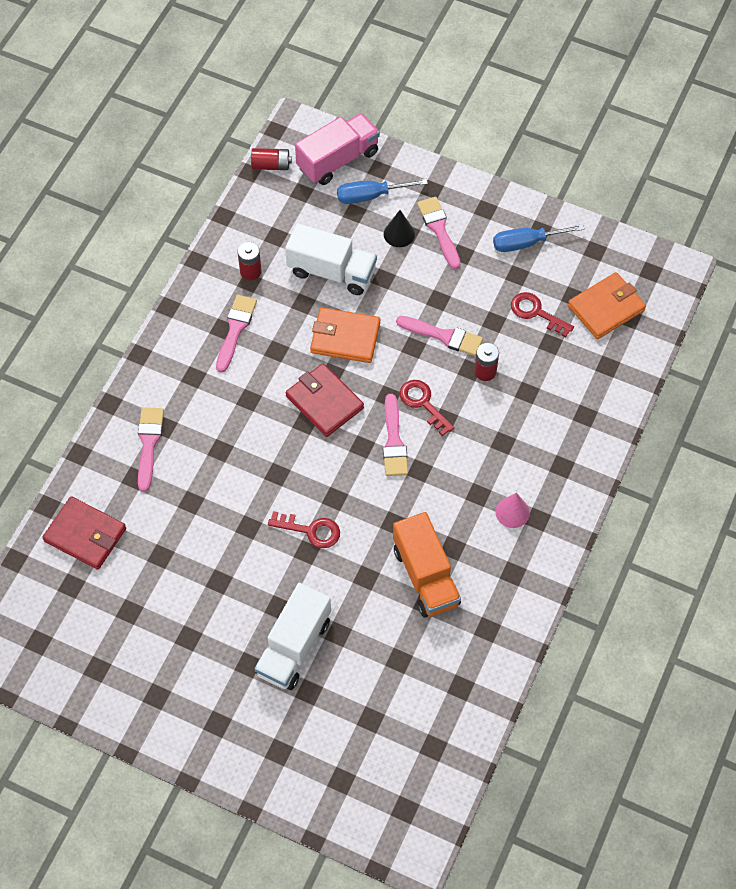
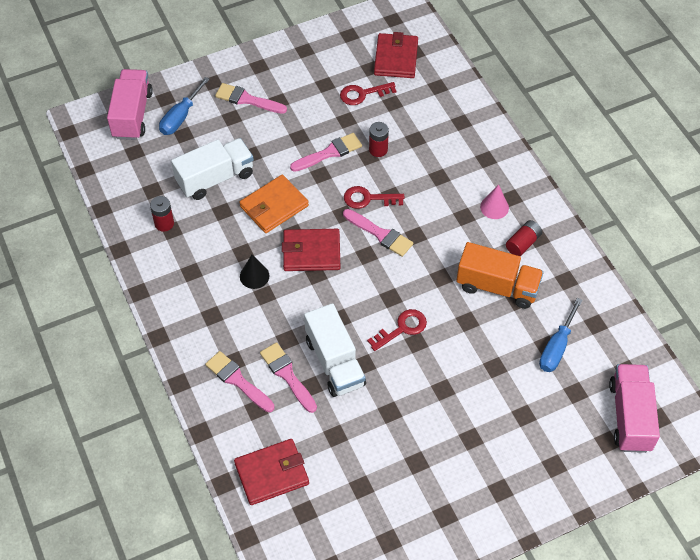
camera: 50 degrees left, 5 degrees down
(235, 329) = (200, 264): pink brush -> pink brush (287, 375)
(271, 165) = (93, 154): red battery -> red battery (523, 243)
(294, 647) = (482, 400): white truck -> white truck (335, 362)
(385, 783) = (630, 416): none -> pink truck
(399, 234) = (227, 122): black cone -> black cone (254, 276)
(526, 243) = (306, 63): blue screwdriver -> blue screwdriver (556, 347)
(606, 308) = (396, 58): orange wallet -> red wallet

